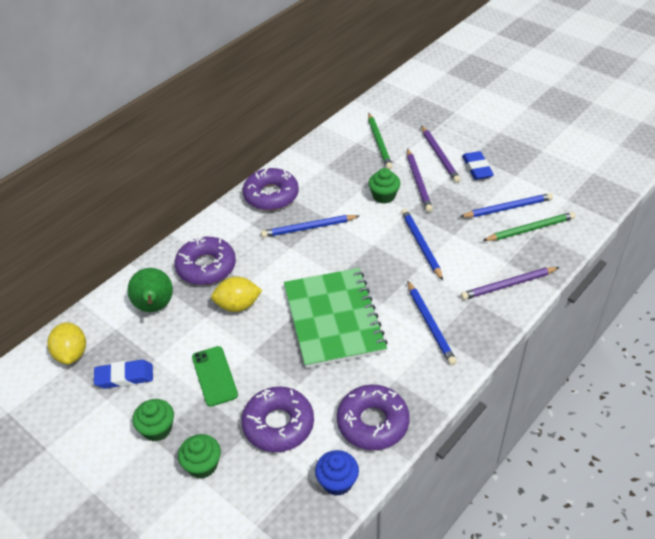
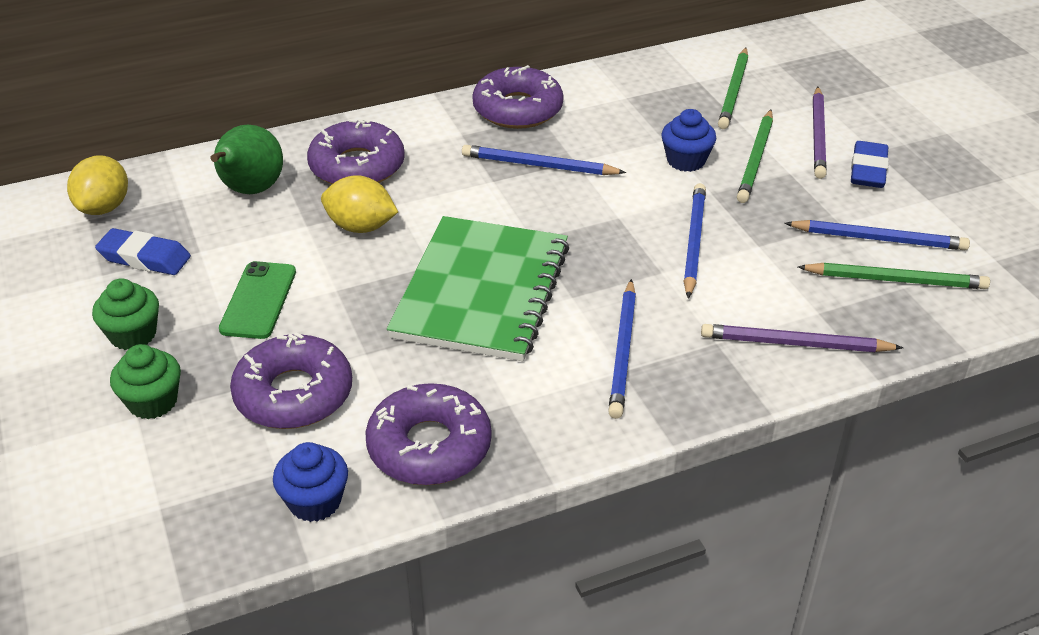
camera: 25 degrees right, 5 degrees down
(384, 196) = (686, 160): green cupcake -> blue cupcake
(418, 182) = (756, 159): purple pencil -> green pencil

